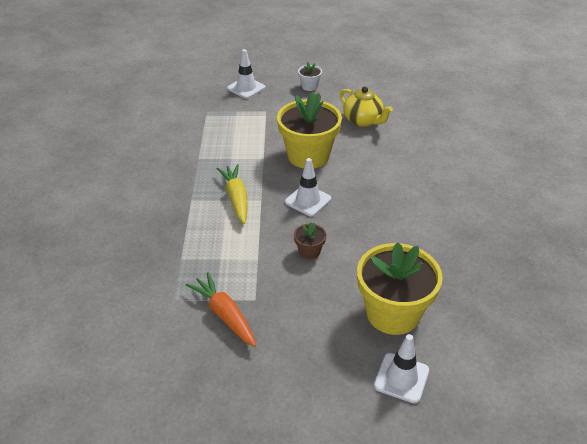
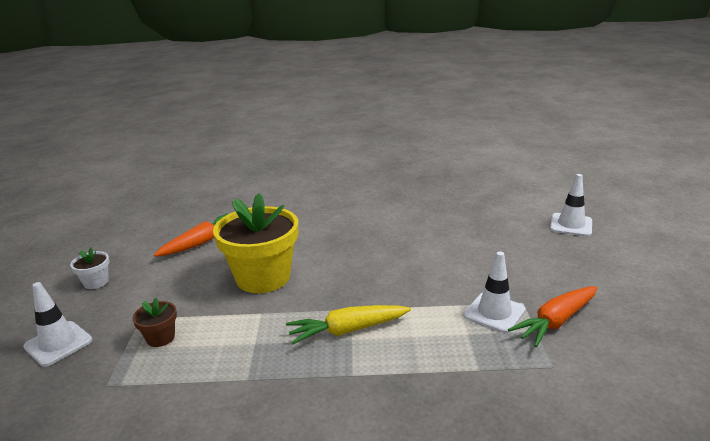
camera: 90 degrees left, 15 degrees down
(308, 200) = (351, 275): white traffic cone -> white traffic cone (494, 313)
(309, 251) = (437, 271): brown flower pot -> brown flower pot (160, 338)
(363, 121) = (201, 242): yellow teapot -> orange carrot
(393, 313) = (503, 228): yellow flower pot -> none

